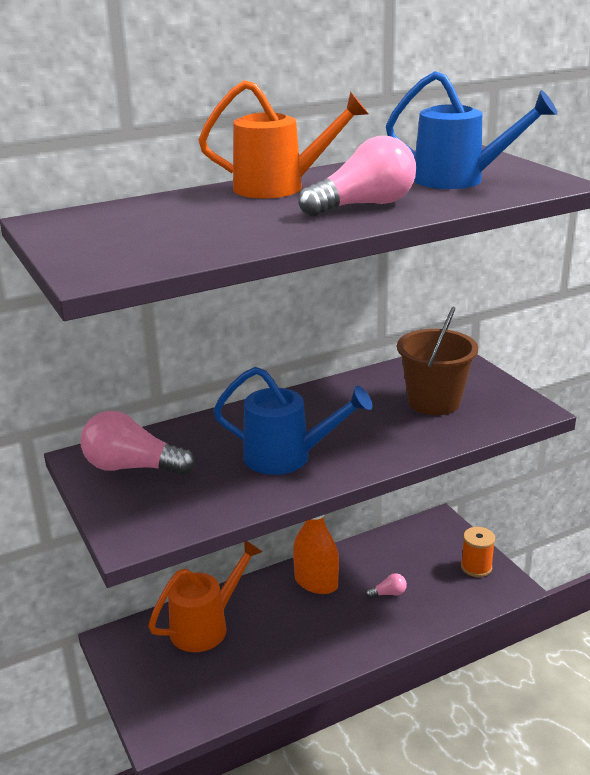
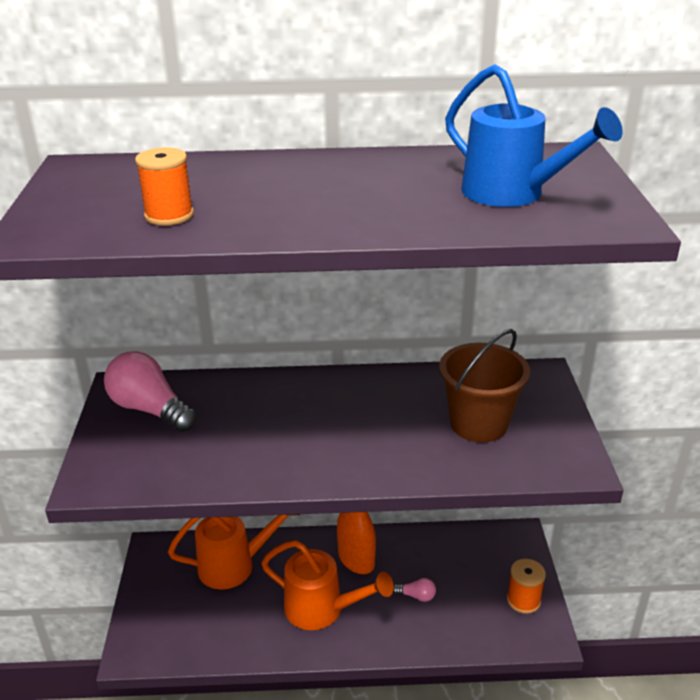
camera: 25 degrees right, 5 degrees up
(200, 238) = (169, 215): none -> orange spool
(280, 187) = (320, 167): orange watering can -> orange watering can (322, 609)
(287, 457) = (287, 442): blue watering can -> none
(364, 205) = (369, 208): pink light bulb -> none

